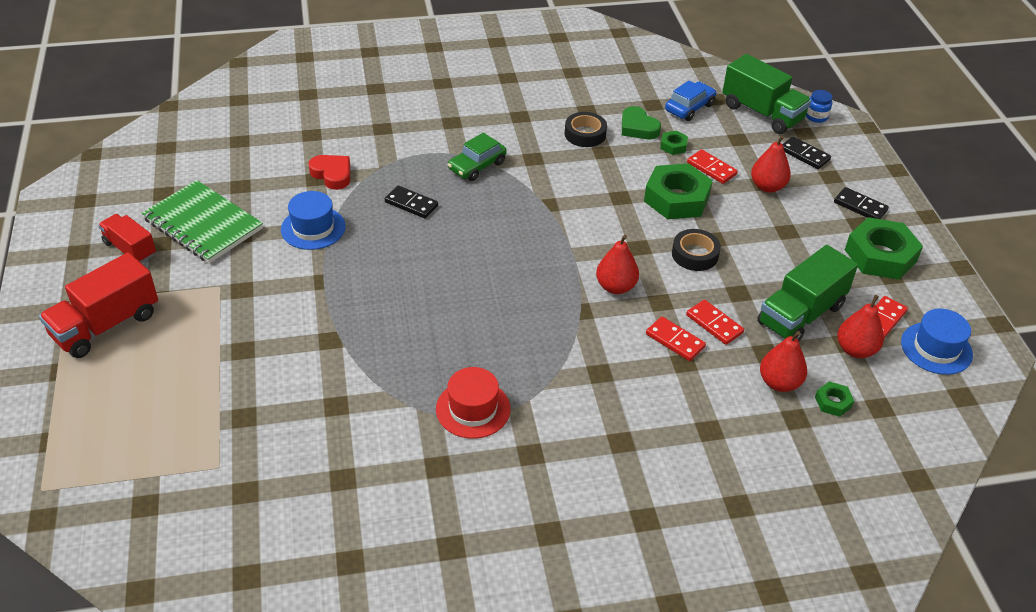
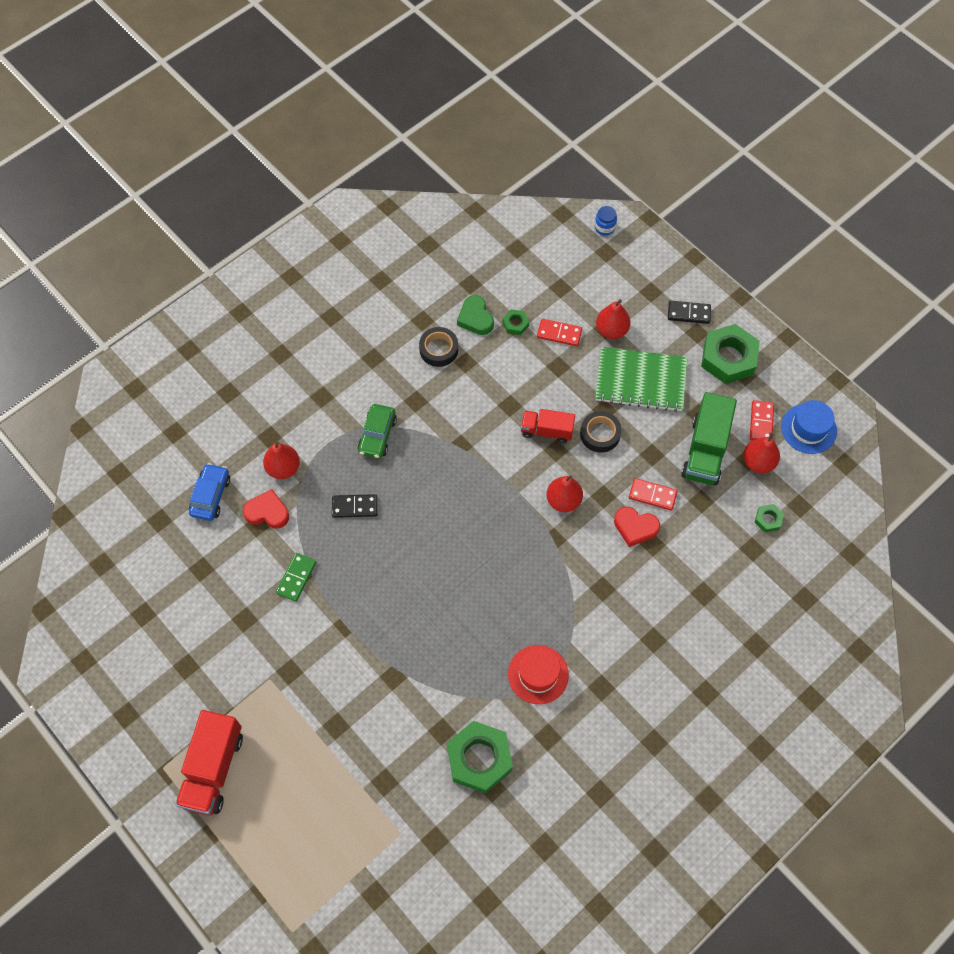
camera: 30 degrees left, 20 degrees up
(130, 249) = (167, 687): red truck -> red truck (546, 431)
(203, 224) = (204, 626): green notebook -> green notebook (640, 381)
(313, 228) = (296, 578): blue hat -> green domino
(638, 127) = (475, 318): green heart -> green heart turned 45 degrees clockwise
(675, 341) = (635, 527): red domino -> red heart
(676, 198) = (552, 382): green nut -> green nut (479, 759)
(689, 108) = (501, 271): blue car -> blue car (211, 496)
(762, 113) = (561, 246): green truck -> none
(779, 383) = (725, 523): red pear -> red pear (283, 468)
(804, 155) = (619, 278): black domino -> none

